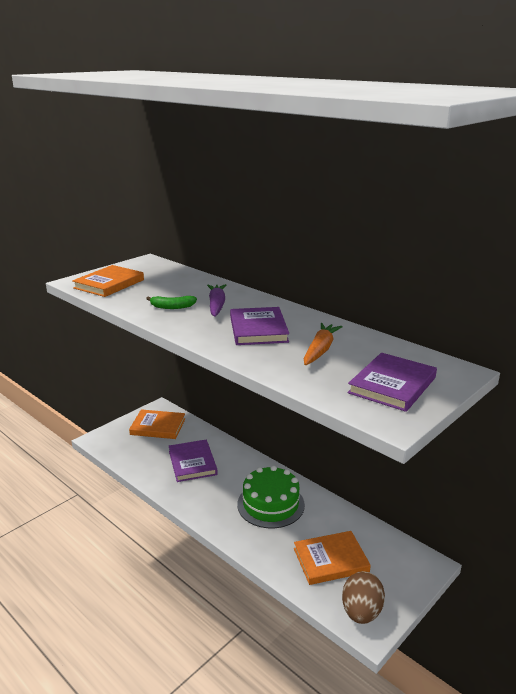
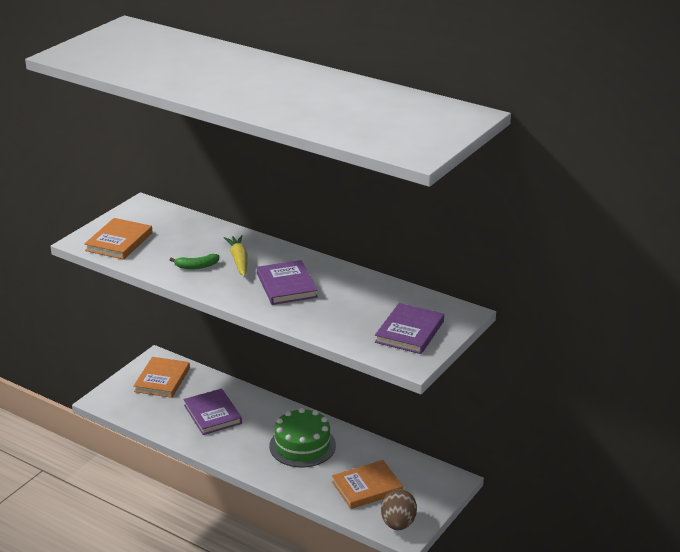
camera: 10 degrees left, 5 degrees up
(158, 427) = (162, 380): orange book -> orange book turned 75 degrees counterclockwise
(216, 305) = (239, 260): purple carrot -> yellow carrot
(320, 350) = (346, 303): orange carrot -> none

